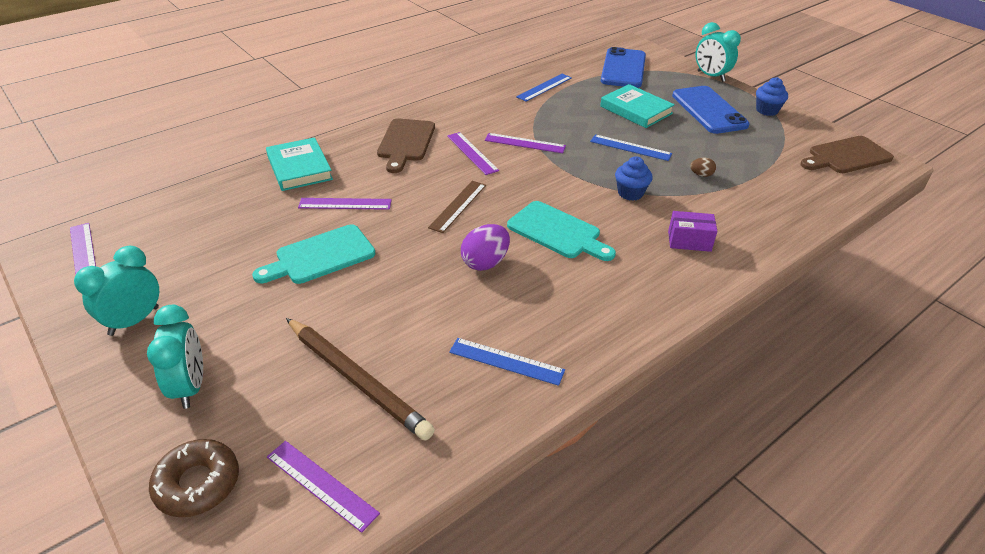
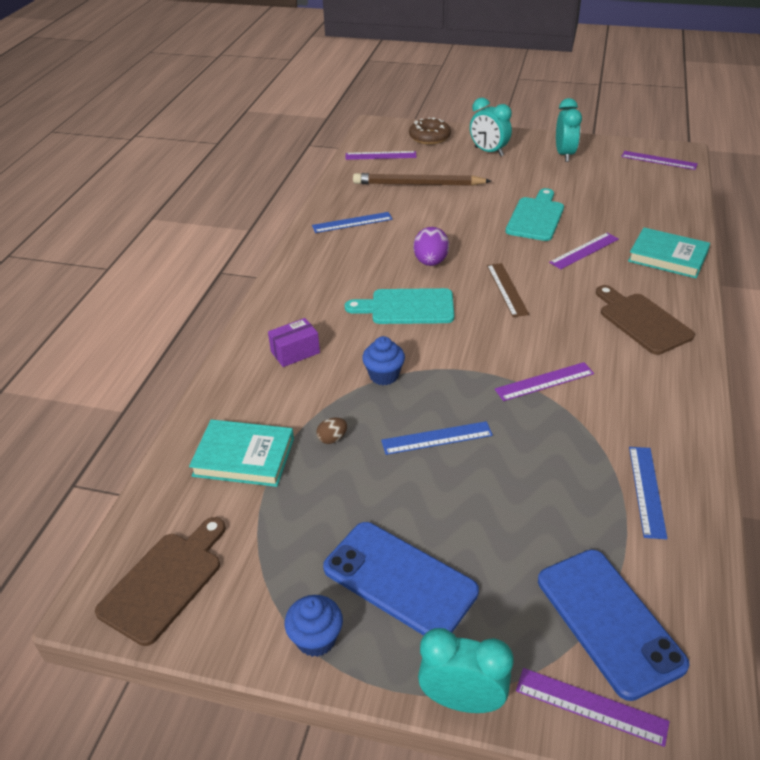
camera: 145 degrees right, 0 degrees up
(472, 153) = (572, 342): purple ruler -> purple ruler (591, 706)
(636, 110) = (492, 515): turquoise book -> turquoise book (244, 457)

